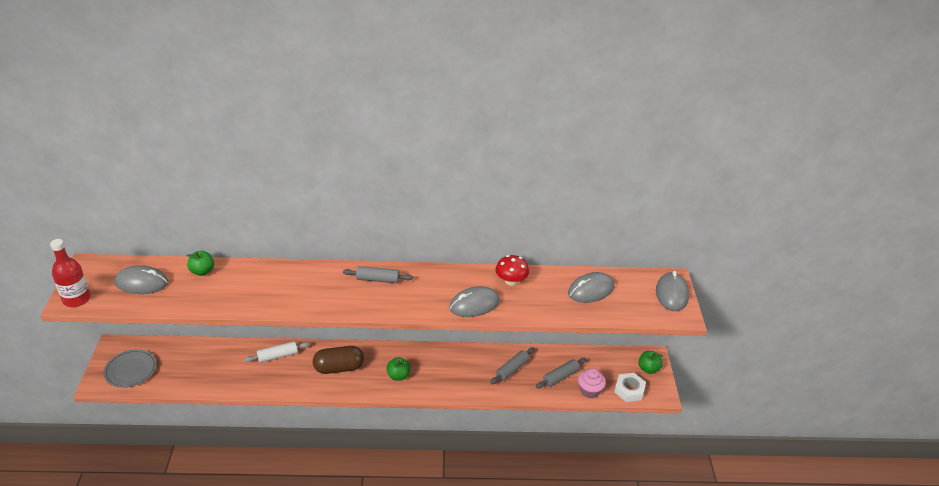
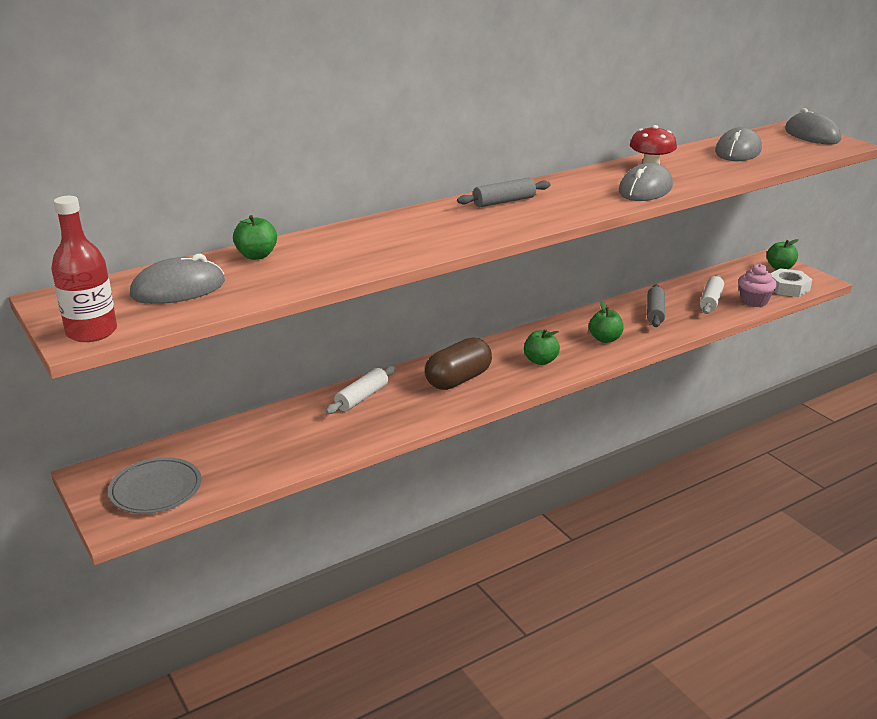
camera: 30 degrees left, 10 degrees down
(455, 377) = (605, 339): none -> green apple
(560, 377) = (711, 301): grey rolling pin -> white rolling pin

